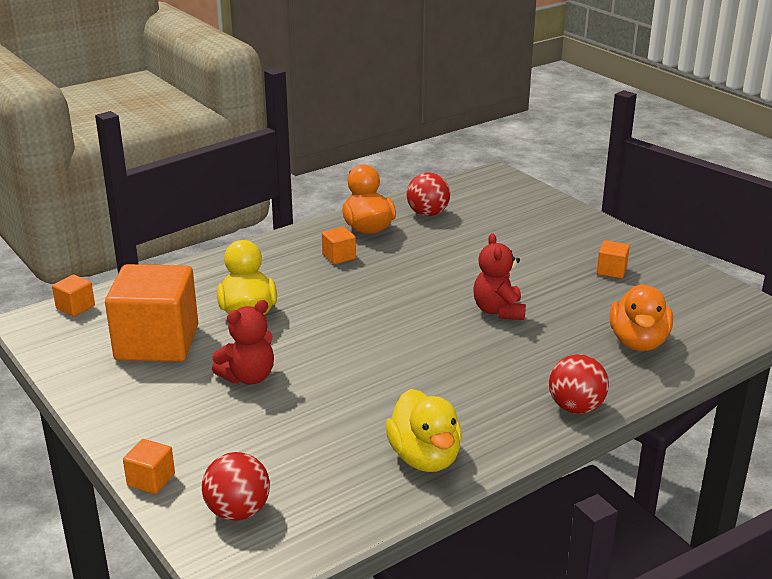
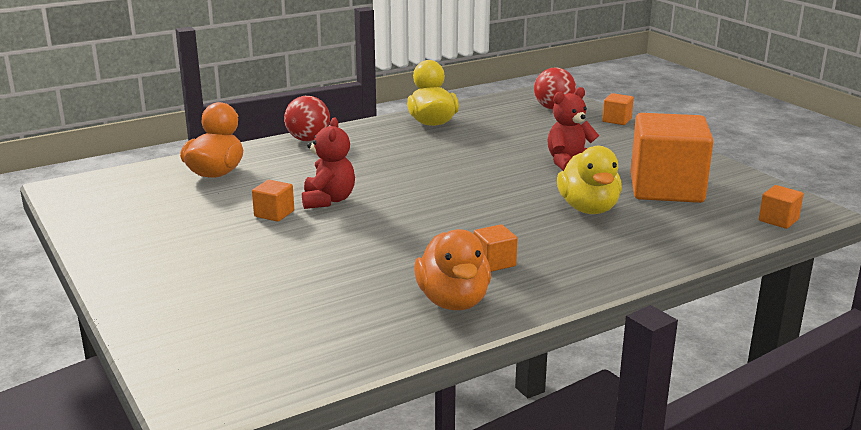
camera: 175 degrees left, 5 degrees down
(427, 214) = (358, 322): red ball -> none
(611, 271) = (172, 233): orange cube -> orange cube (274, 214)

